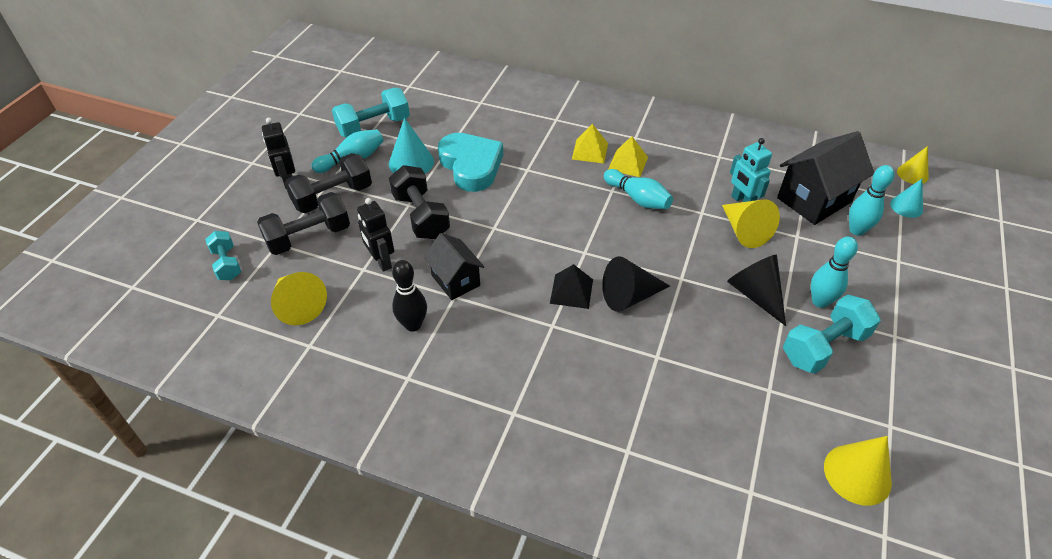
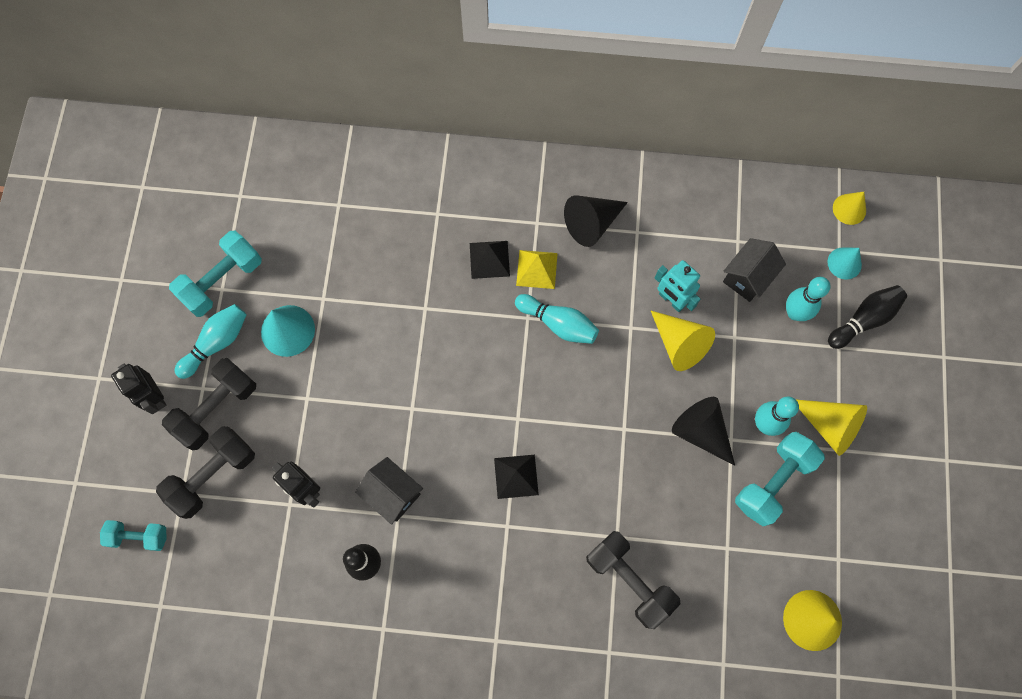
camera: 15 degrees left, 25 degrees up
(227, 264) = (139, 536): turquoise dumbbell -> turquoise dumbbell turned 45 degrees counterclockwise
(298, 305) = (239, 571): yellow cone -> yellow cone (830, 426)
(421, 216) = (327, 412): black dumbbell -> black dumbbell (629, 580)
(471, 166) = (359, 318): turquoise heart -> none
(590, 151) = (489, 259): yellow pyramid -> black pyramid
(629, 296) = (576, 468): black cone -> black cone (591, 223)
(814, 200) = (747, 277): black house -> black house, size x0.63
(924, 247) = (864, 320): none -> black bowling pin

